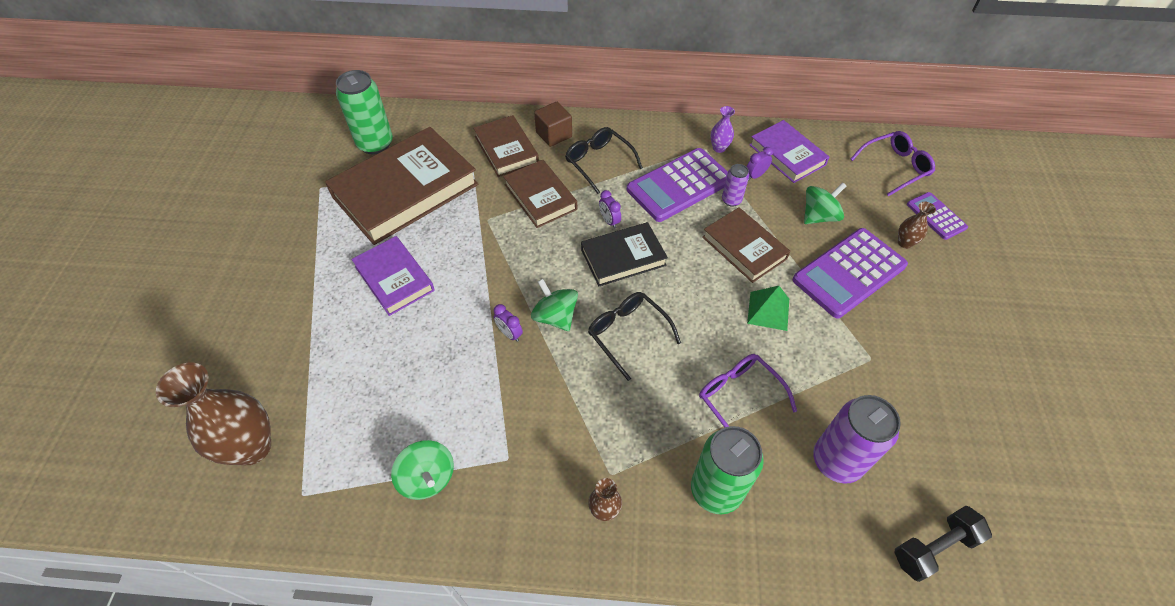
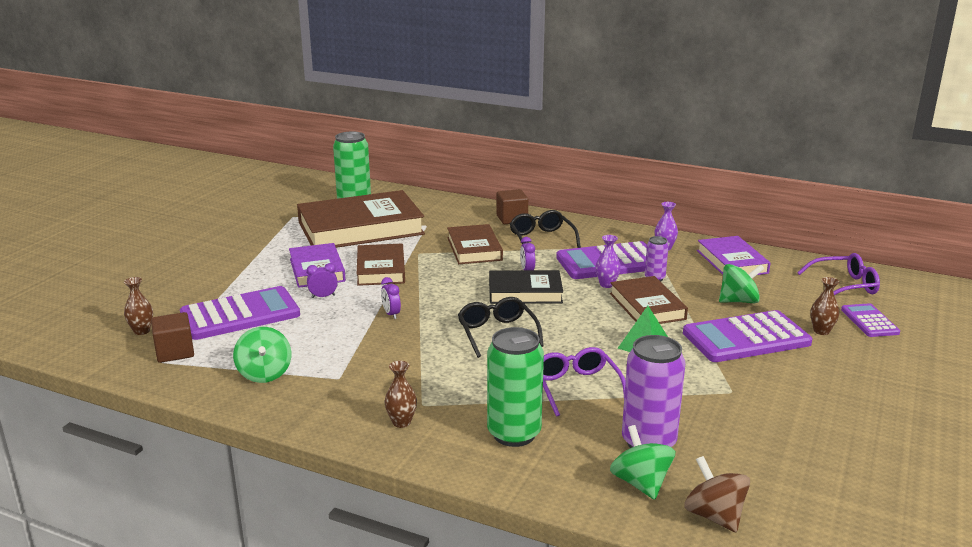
camera: 20 degrees right, 30 degrees down
(252, 447) = (142, 331): brown vase -> brown vase, size x0.46
(310, 473) = (175, 352): none -> brown cube
(349, 383) = (240, 315): none -> purple calculator
(506, 149) = (463, 220): brown book -> brown book (381, 269)
(555, 317) = (438, 312): green spinning top -> green spinning top (640, 483)
(693, 223) = (606, 284): none -> purple vase
(755, 176) = (689, 268): purple clock -> purple clock (323, 296)
(934, 548) = (714, 516): black dumbbell -> brown spinning top

